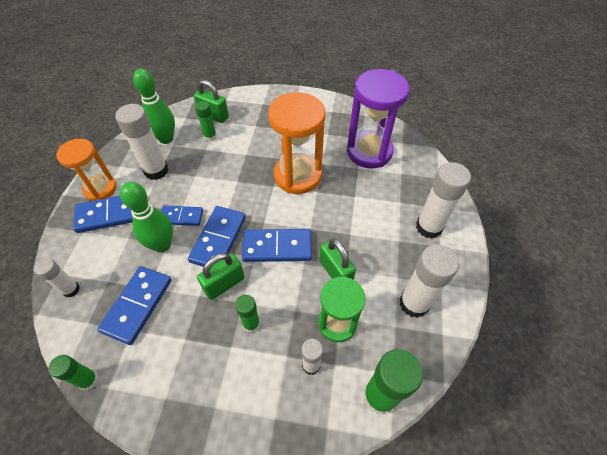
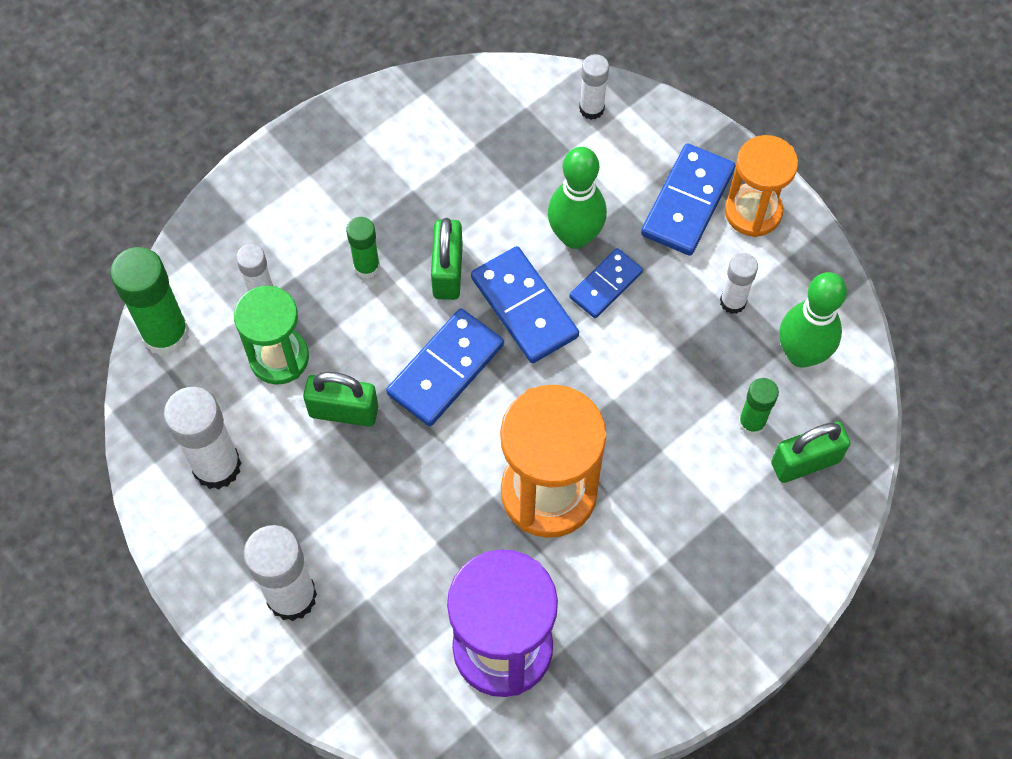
camera: 130 degrees right, 10 degrees up
(88, 380) = (450, 80): green glue stick -> none
(137, 305) = (504, 165): blue domino -> none
(156, 170) = (733, 302): white glue stick -> white glue stick, size x0.57

